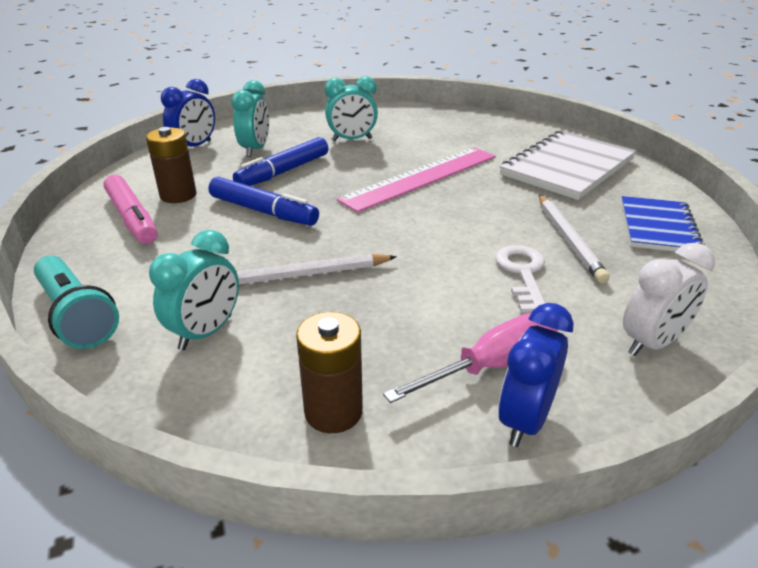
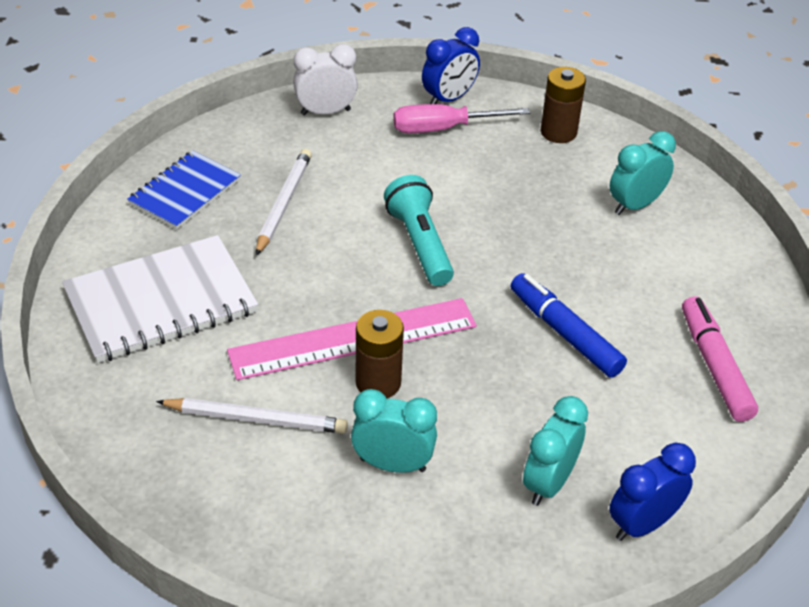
camera: 160 degrees left, 10 degrees up
(76, 315) = (740, 249): turquoise flashlight -> turquoise flashlight (420, 244)
(178, 195) = (663, 396): brown battery -> brown battery (378, 383)
(283, 172) = (522, 407): blue marker -> none
(304, 275) = (545, 235): white pencil -> white pencil (256, 419)
(522, 274) = (360, 183): white key -> none

